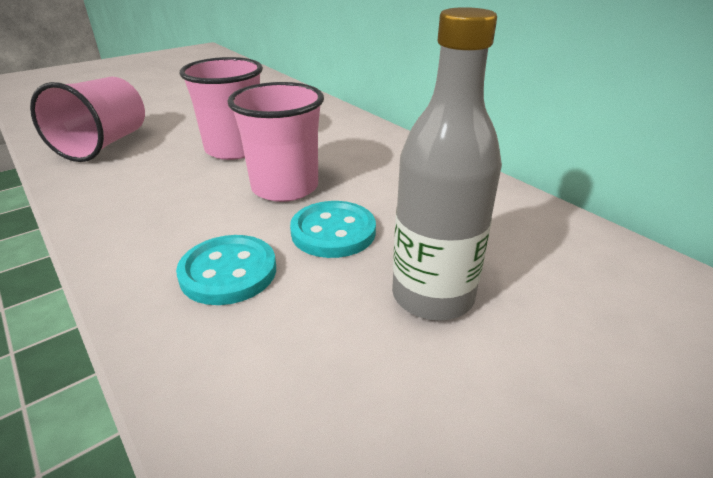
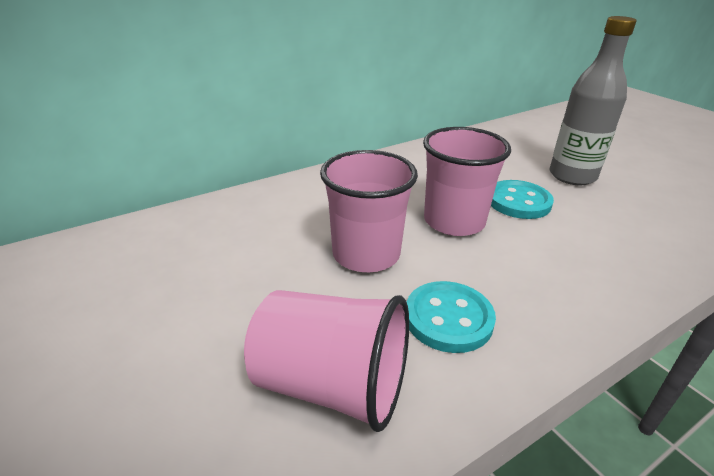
camera: 85 degrees left, 0 degrees up
(228, 272) = (587, 244): turquoise button -> turquoise button (448, 318)

